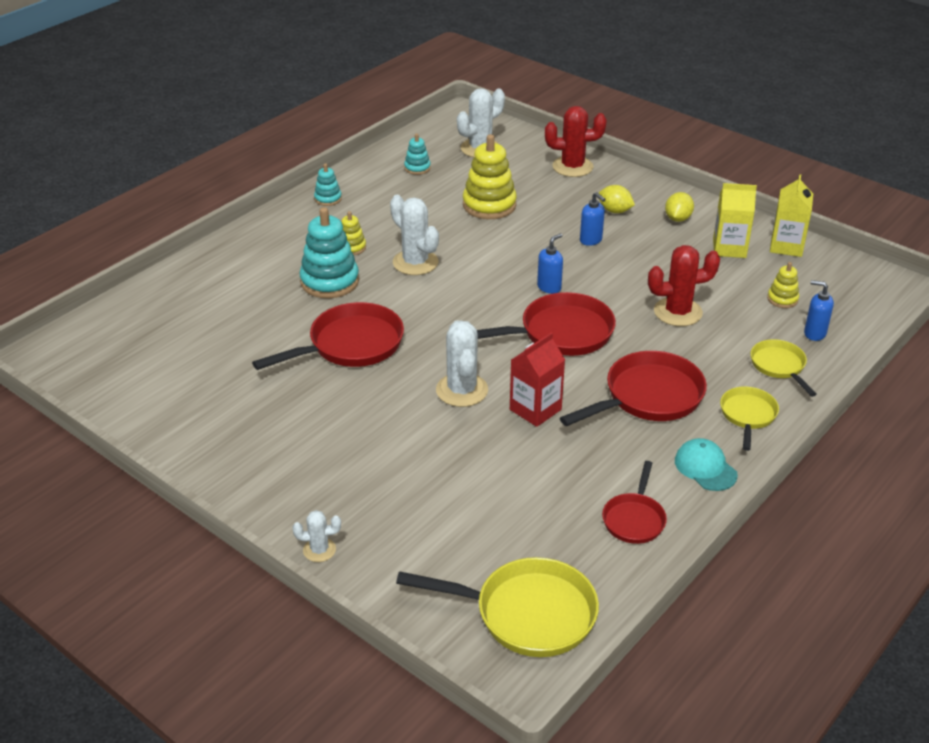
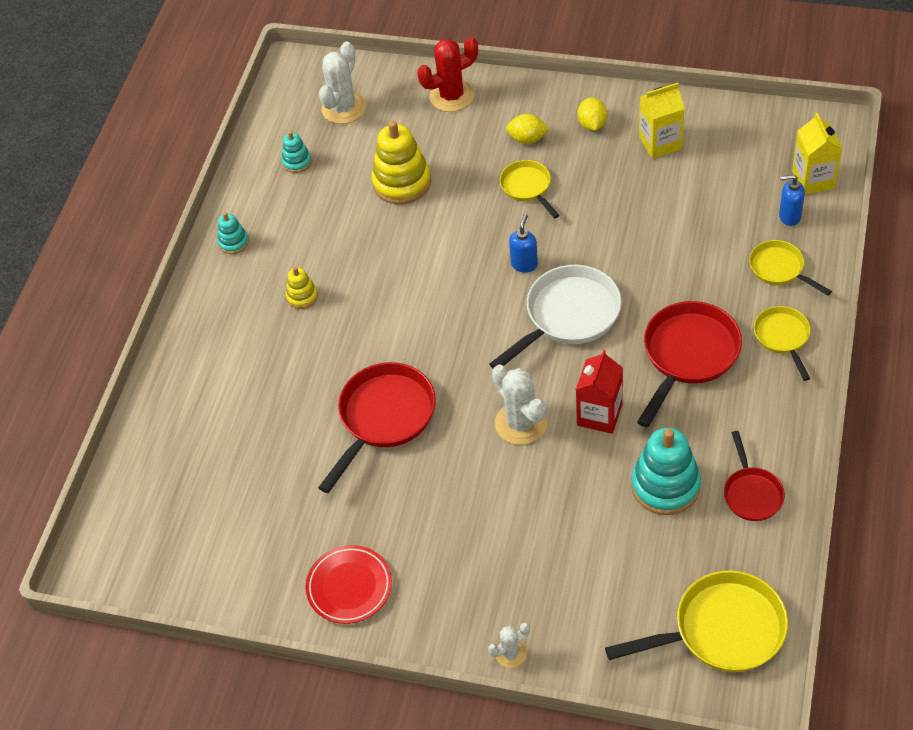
camera: 20 degrees left, 15 degrees up
(225, 446) = (349, 586): none -> red plate
(329, 281) = (310, 349): turquoise stacking toy -> turquoise stacking toy (665, 486)
(415, 262) = (378, 288): white cactus -> none
(560, 333) = (568, 316): red pan -> white pan
(591, 240) = (527, 187): blue soap dispenser -> yellow pan
(678, 312) = (658, 243): red cactus -> none
(705, 467) = (778, 411): turquoise cap -> none
(782, 299) = (741, 187): yellow stacking toy -> none
(786, 246) = (710, 118): yellow carton -> yellow carton (813, 180)

